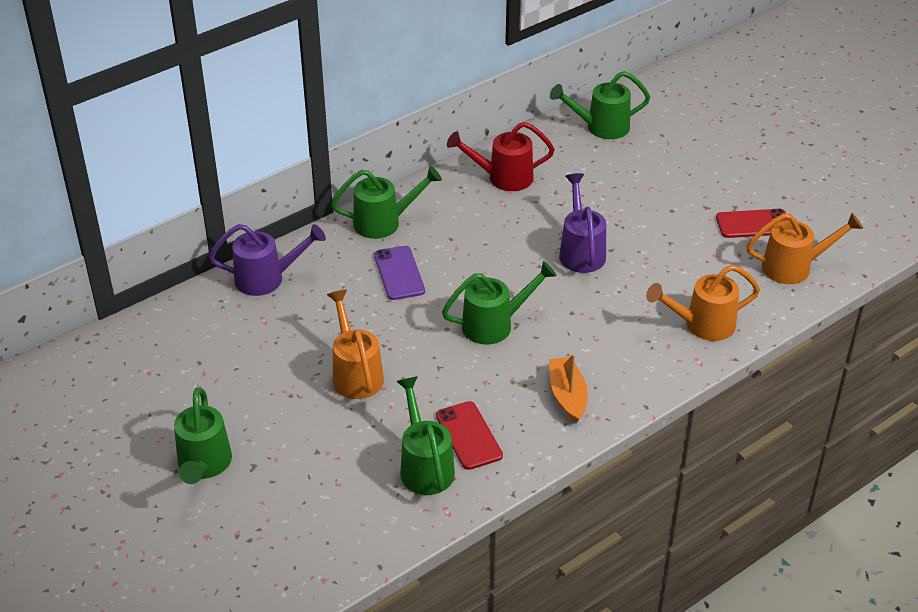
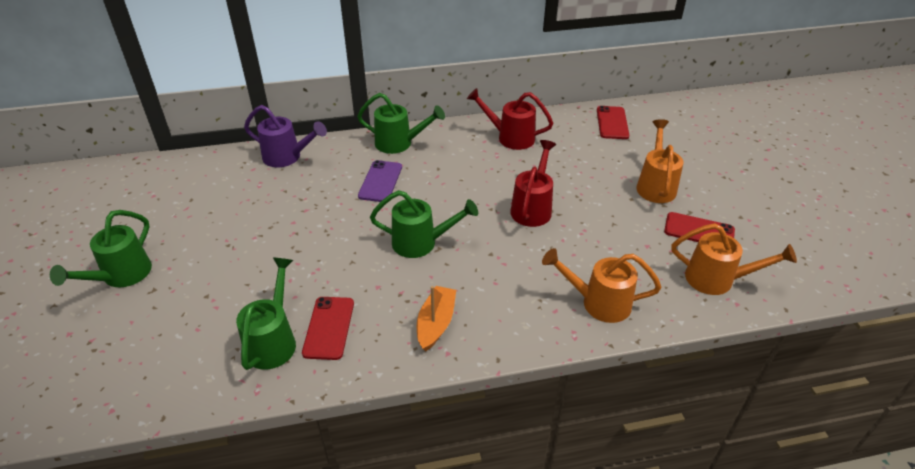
camera: 25 degrees right, 0 degrees up
(355, 374) = (286, 245): orange watering can -> orange watering can (655, 185)
(581, 251) = (532, 208): purple watering can -> red watering can
(601, 127) = (612, 123): green watering can -> red phone

